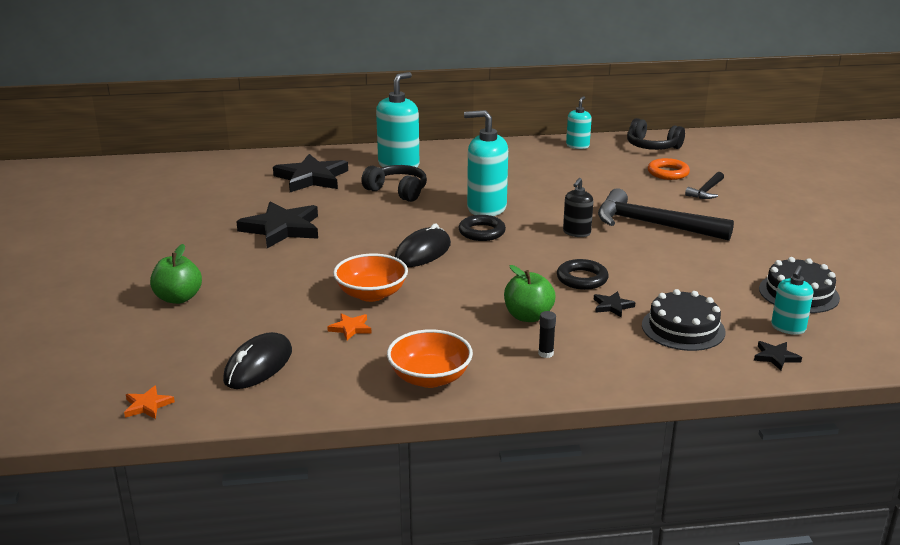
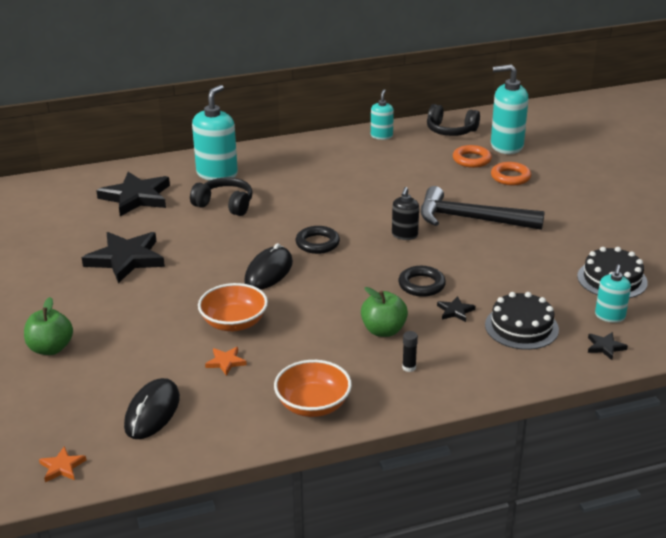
camera: 10 degrees left, 5 degrees up
(486, 208) = (314, 216): turquoise soap dispenser -> turquoise soap dispenser (506, 146)
(706, 191) = (510, 177): black hammer -> orange ring

